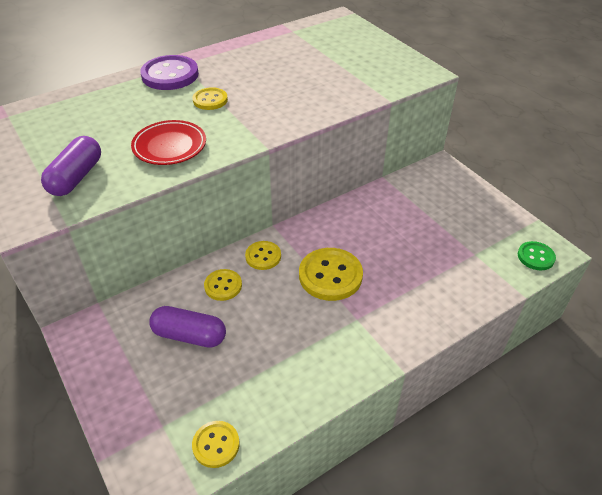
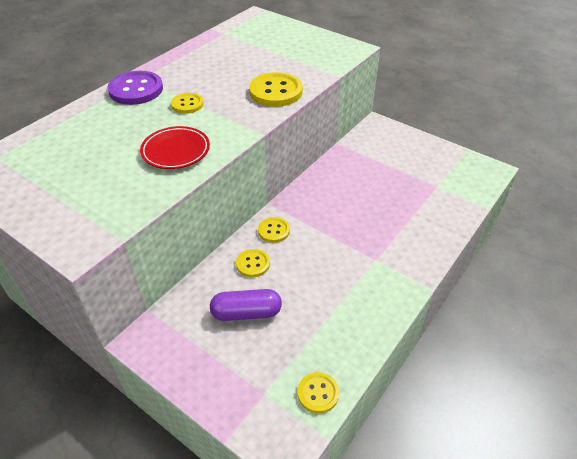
camera: 20 degrees left, 0 degrees up
(76, 177) = (104, 197): purple capsule -> none
(330, 275) = (337, 231): yellow button -> yellow button (276, 91)
(535, 257) = (481, 177): green button -> none

